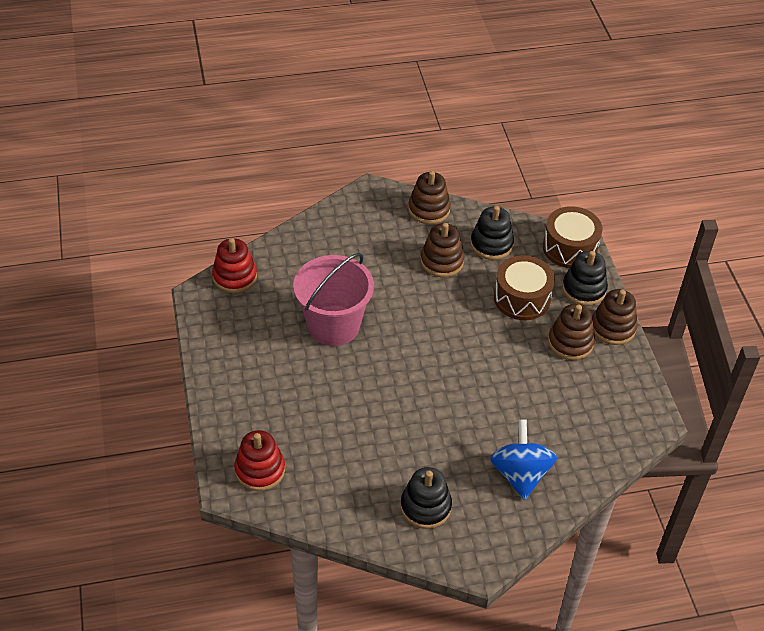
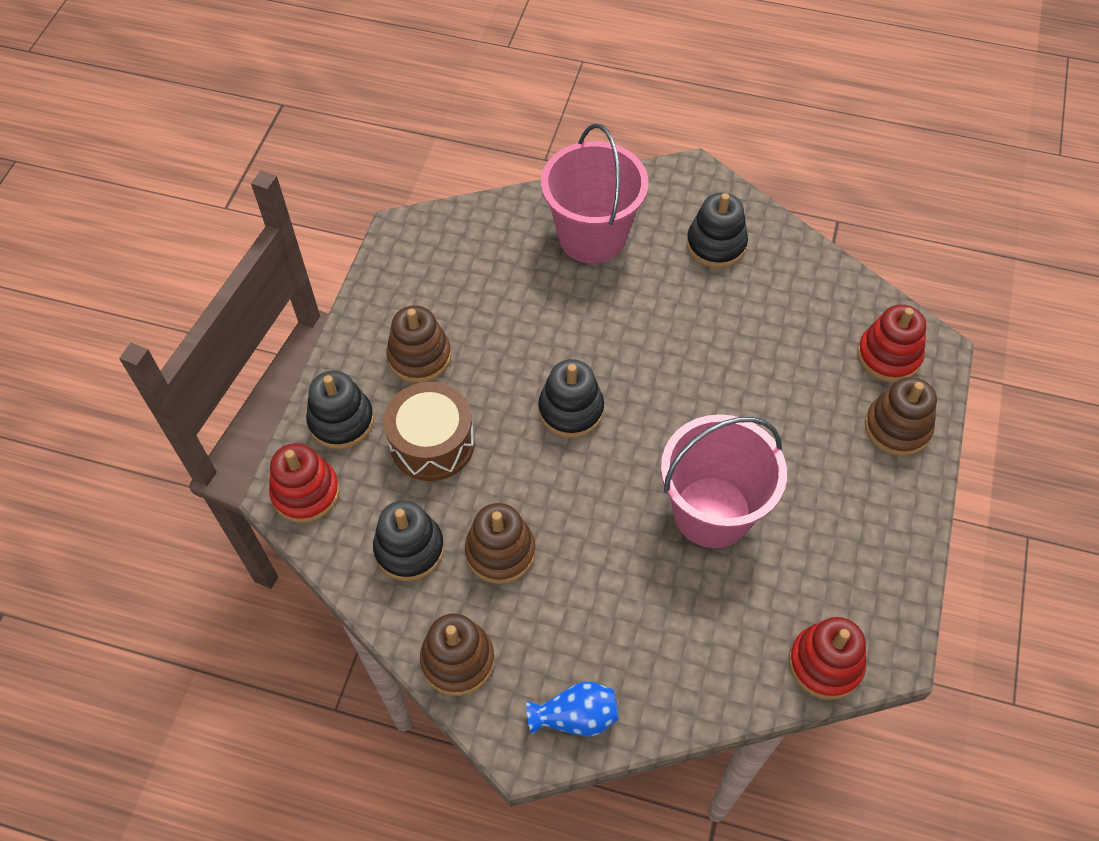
camera: 150 degrees left, 10 degrees up
(354, 209) = (576, 717): none -> blue vase
(453, 349) = (571, 410): none -> black stacking toy
(520, 474) = (592, 236): blue spinning top -> pink bucket
(569, 248) = (306, 493): brown drum -> red stacking toy
(613, 327) = (351, 353): brown stacking toy -> brown stacking toy (897, 427)

